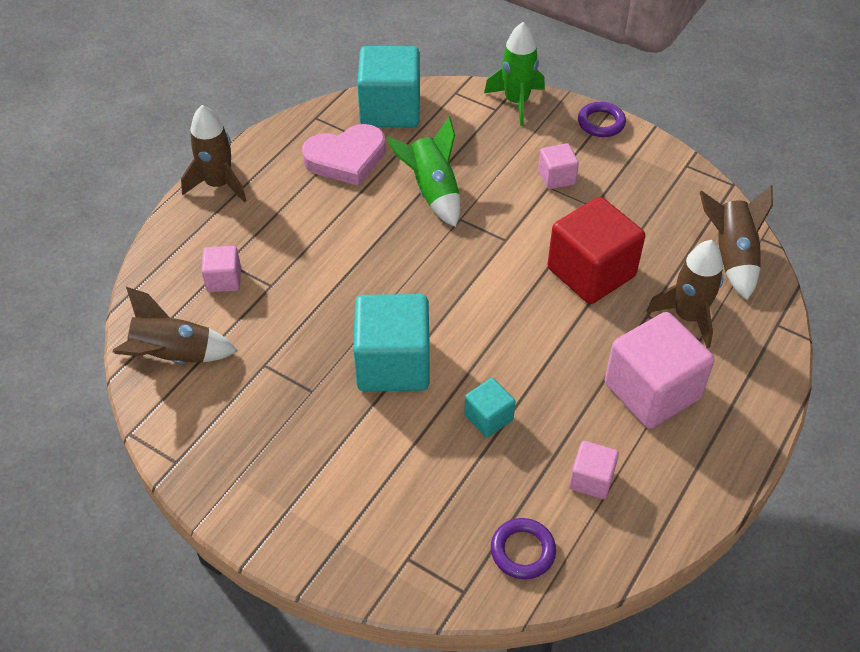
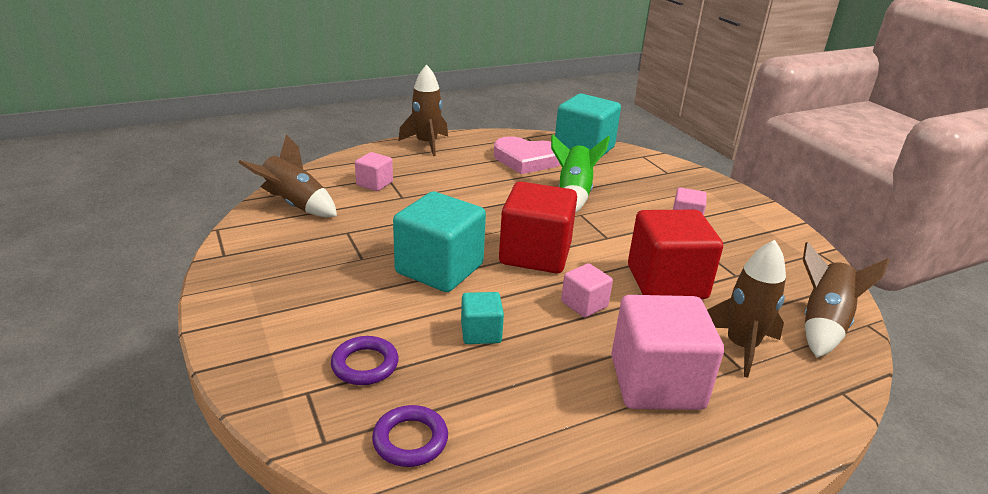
camera: 30 degrees right, 20 degrees down
(460, 297) = (535, 254): none -> red cube
(516, 102) = (688, 174): green rocket -> none
(591, 479) = (532, 419): pink cube -> pink cube (584, 304)
(601, 123) = (754, 205): purple ring -> purple ring (365, 365)

